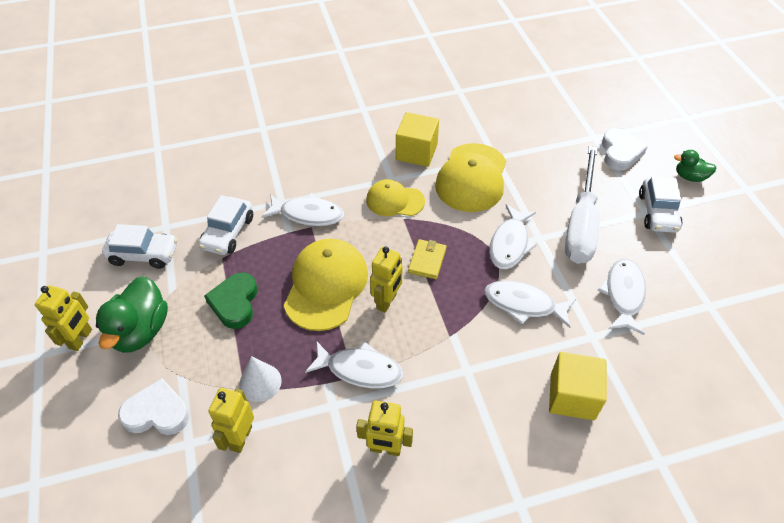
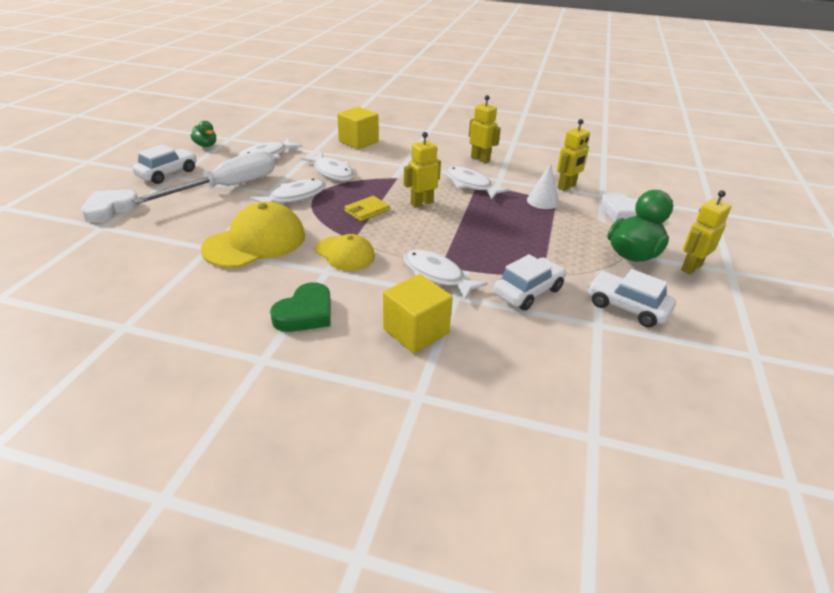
camera: 150 degrees left, 15 degrees down
(235, 303) = (544, 242): green heart -> green heart (305, 313)
(326, 285) = (460, 226): yellow cap -> none
(416, 152) = (271, 283): yellow cube -> yellow cube (416, 331)
(690, 177) = (103, 179): green duck -> green duck (206, 145)

